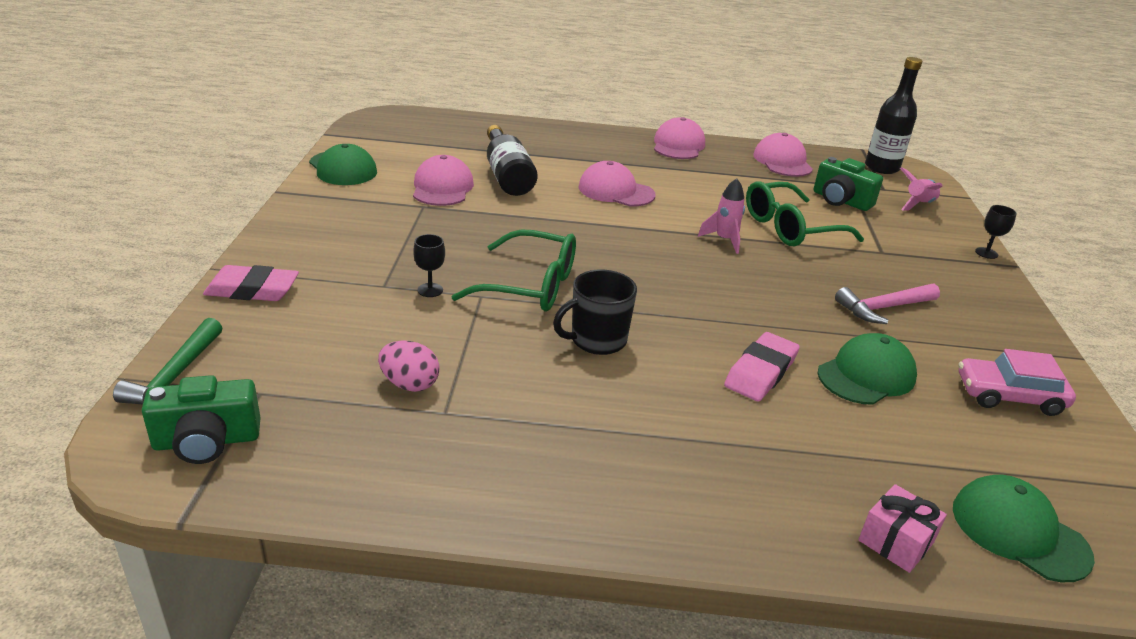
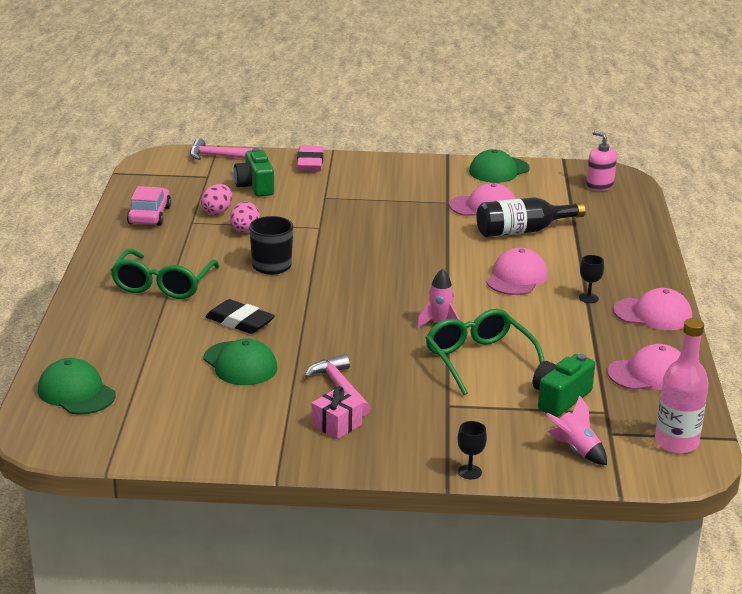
camera: 90 degrees right, 5 degrees down
(176, 376) = (220, 156): green hammer -> pink hammer
(207, 441) = (168, 170): green camera -> green camera (255, 186)
(404, 127) = (599, 185): none -> pink soap dispenser
(430, 290) = (322, 211): black goblet -> black goblet (588, 298)
(483, 359) = (244, 230): none -> pink egg
(531, 286) = (337, 243): green glasses -> green glasses (162, 285)
(760, 372) = (240, 321): pink eraser -> black eraser
(881, 168) = (676, 443): black bottle -> pink bottle
(895, 541) = (75, 348): pink gift -> pink gift (336, 425)
(1009, 396) = (217, 424): pink car -> pink car (149, 215)
(1019, 532) = (76, 392): green cap -> green cap turned 90 degrees counterclockwise

